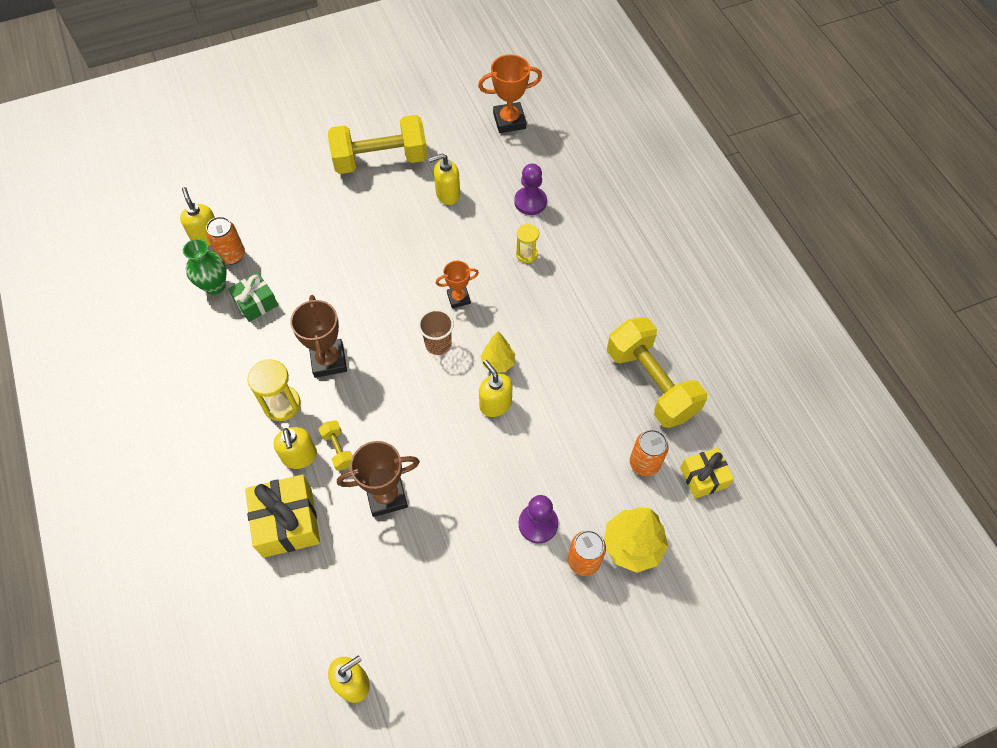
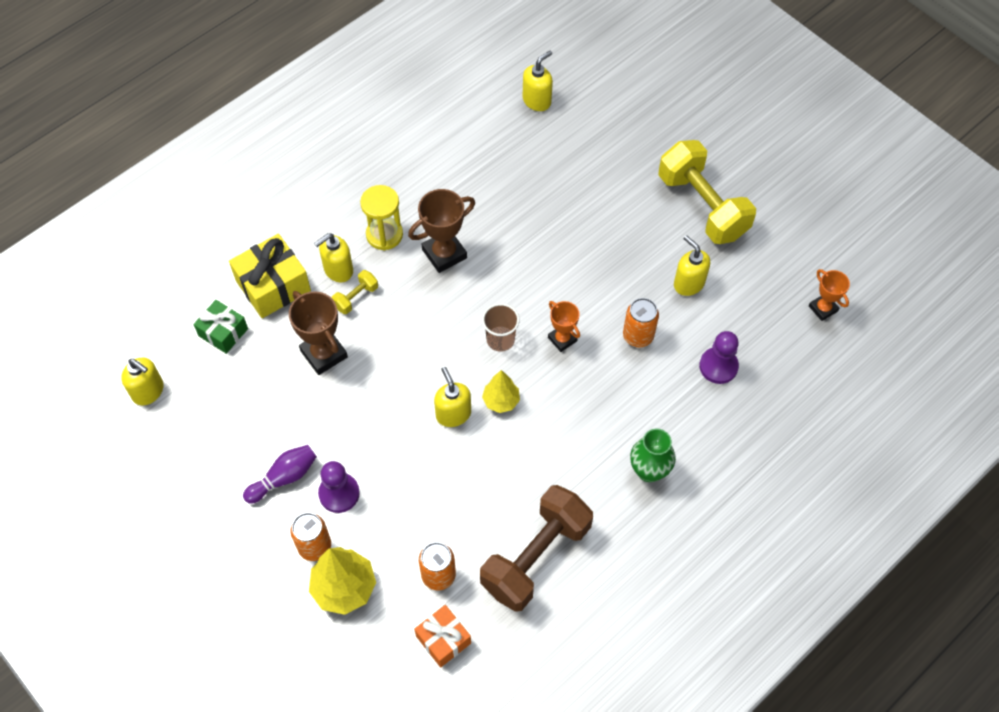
camera: 70 degrees right, 0 degrees up
(215, 286) = (486, 130): green vase -> green vase (649, 471)
(232, 255) = (525, 129): orange can -> orange can (638, 336)
(256, 303) = (482, 170): green gift -> green gift (223, 332)
(495, 404) = (453, 414): yellow soap dispenser -> yellow soap dispenser turned 60 degrees counterclockwise
(503, 569) = (284, 478): none -> purple bowling pin
(509, 121) = (823, 308): orange trophy -> orange trophy, size x0.62
(526, 254) = (646, 385): yellow hourglass -> none
(651, 383) = (535, 557): yellow dumbbell -> brown dumbbell
(703, 477) = (443, 639): yellow gift -> orange gift

